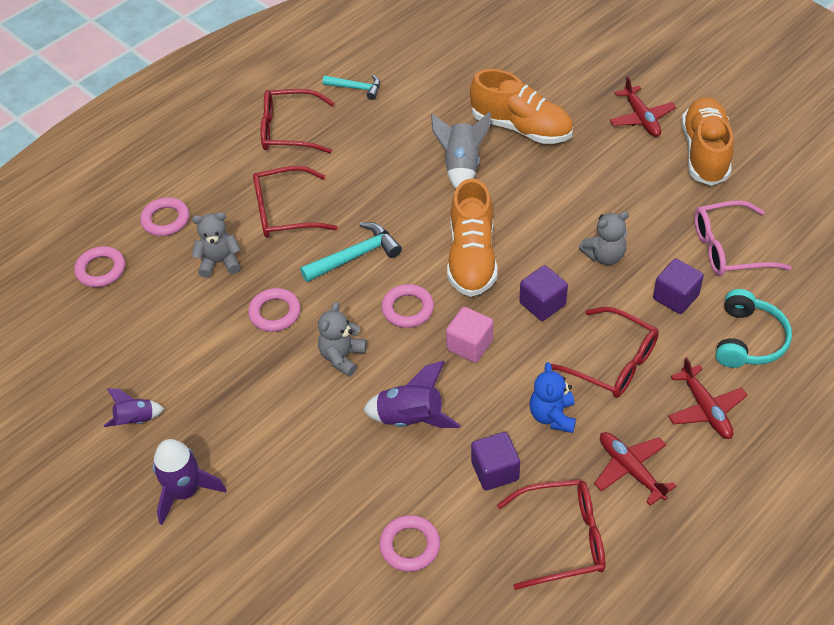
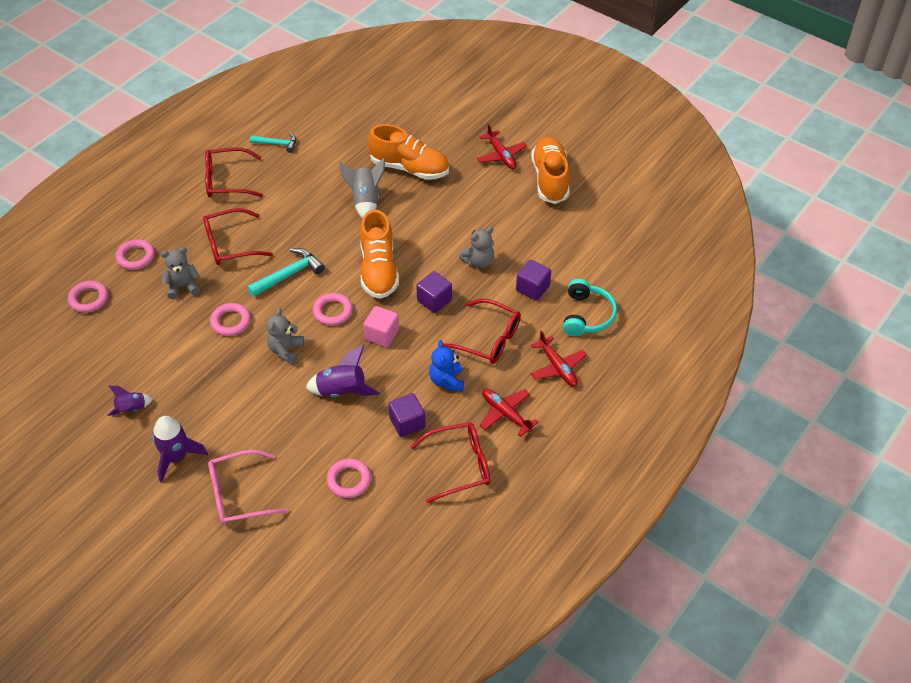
camera: 10 degrees left, 0 degrees up
(728, 249) = (570, 250): pink glasses -> pink glasses (239, 495)

